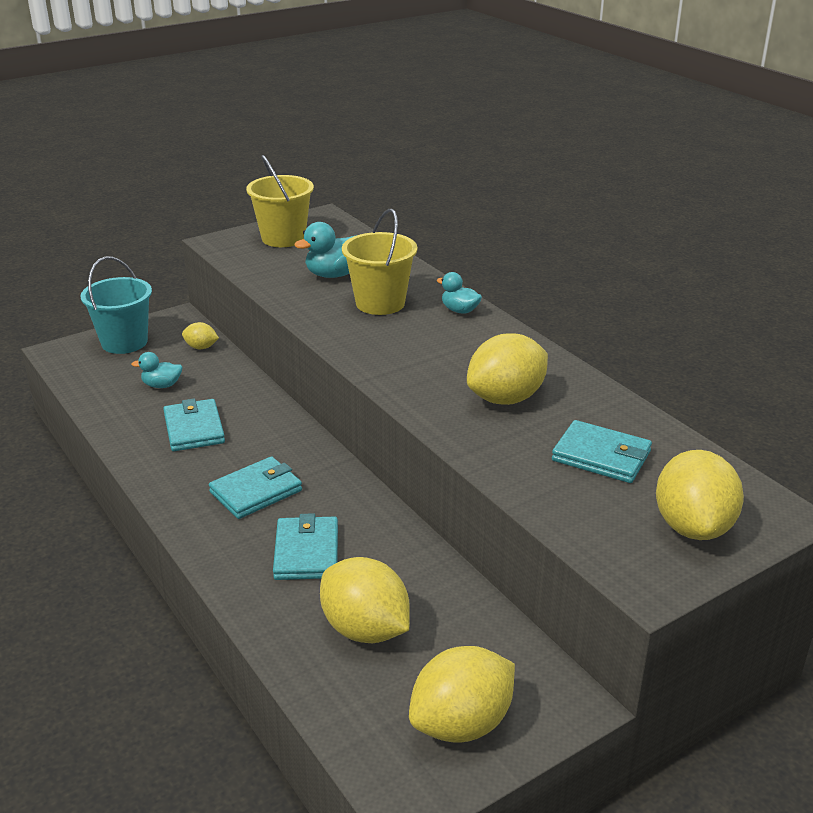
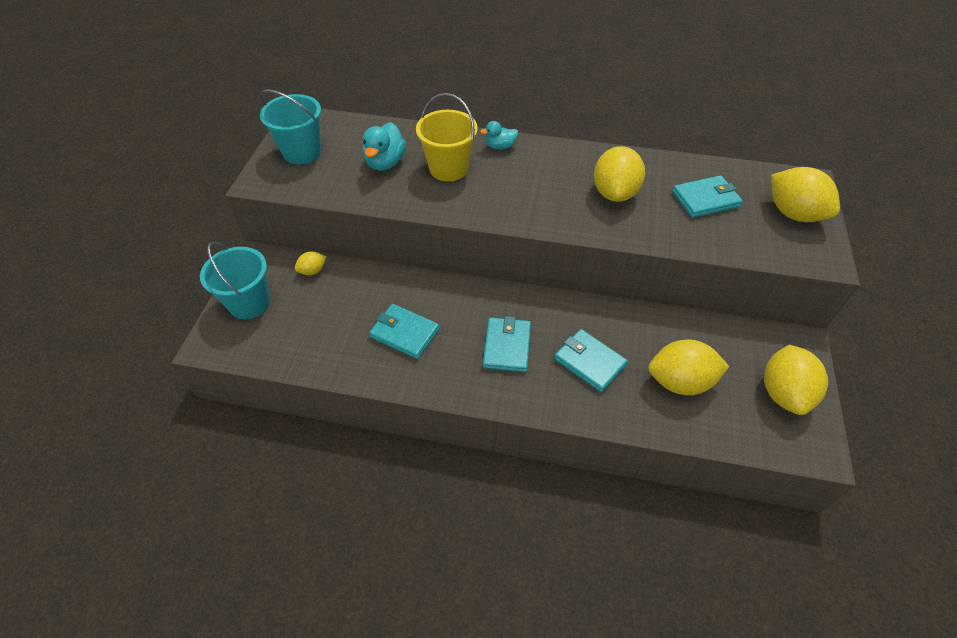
camera: 45 degrees left, 20 degrees up
(162, 385) = (332, 317): turquoise duck -> none
(283, 238) = (302, 152): yellow bucket -> turquoise bucket

